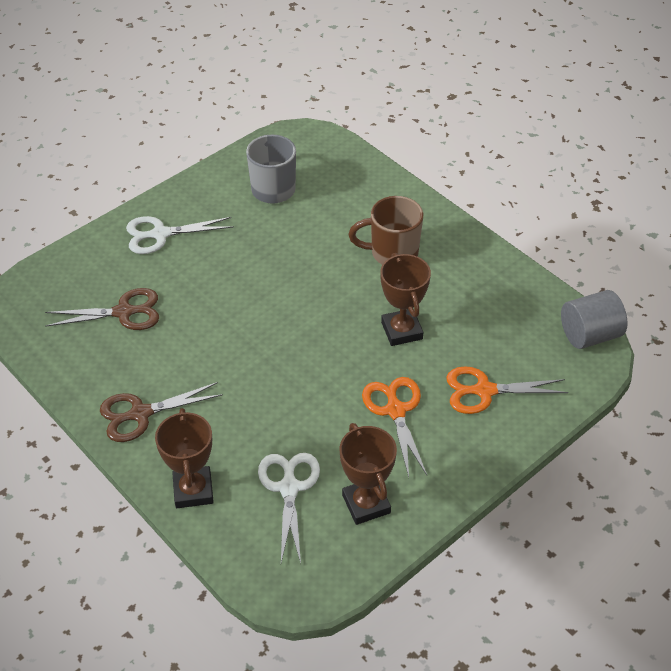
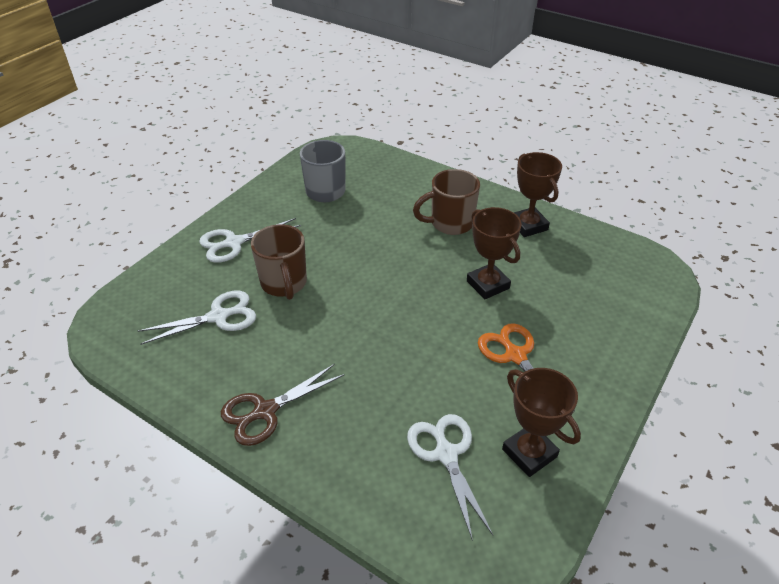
camera: 15 degrees left, 5 degrees down
(123, 312) = (218, 317): brown scissors -> white scissors
(193, 490) = (347, 480): brown trophy -> brown trophy (528, 225)
(196, 290) = (284, 284): none -> brown mug
(484, 391) = (586, 322): orange scissors -> none
(589, 335) = (648, 258): grey cylinder -> none

